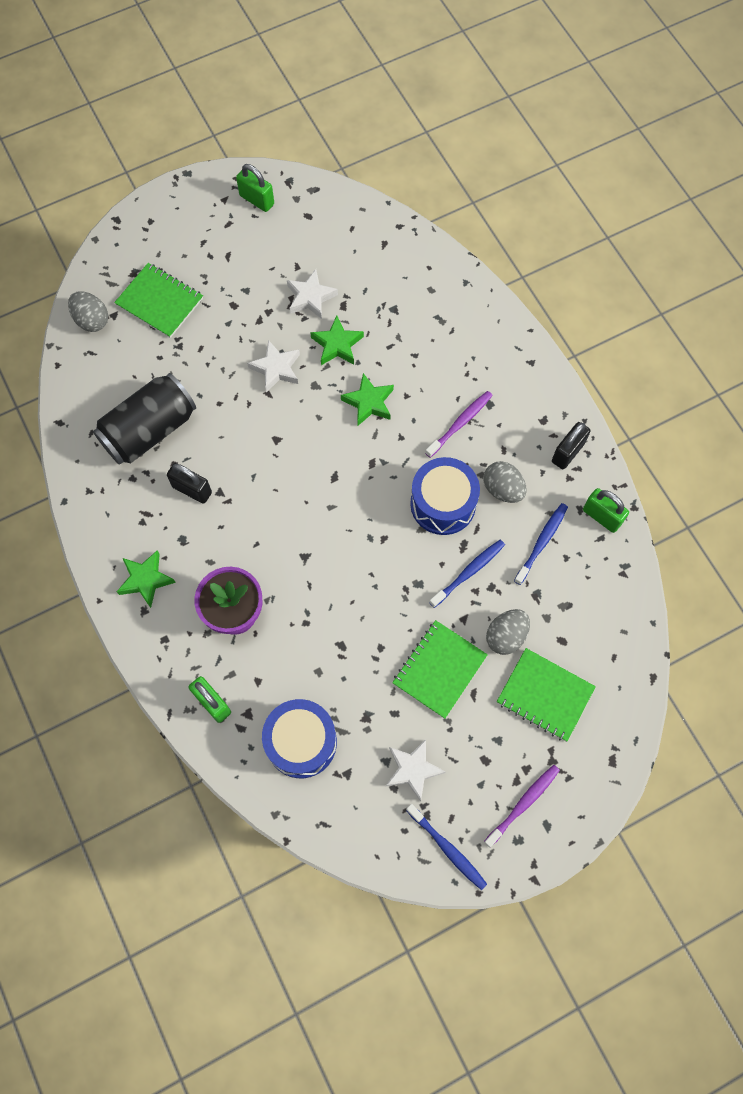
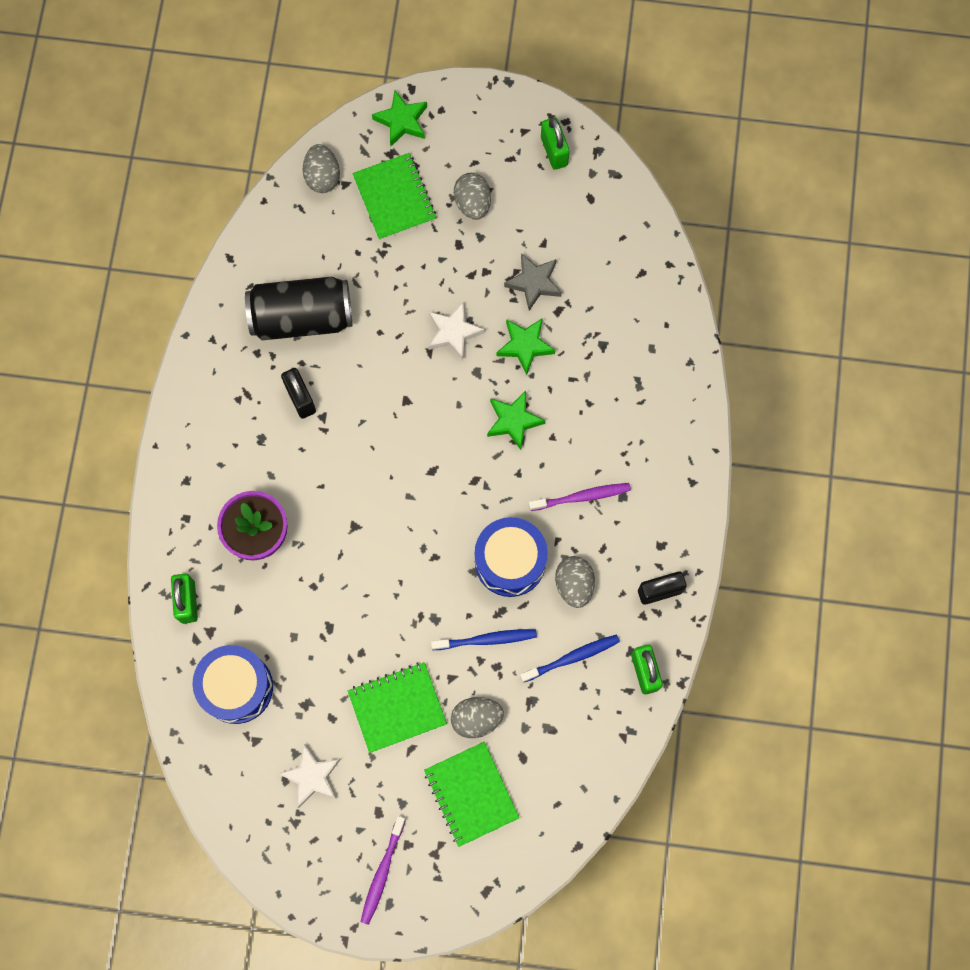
camera: 35 degrees right, 5 degrees up
(145, 580) = (206, 454): green star -> green star (402, 121)
(223, 270) = (472, 203): none -> grey egg
(310, 297) = (534, 283): white star -> grey star
(447, 848) = (292, 862): blue toothbrush -> none
(523, 804) = (382, 872): purple toothbrush -> purple toothbrush turned 120 degrees clockwise

